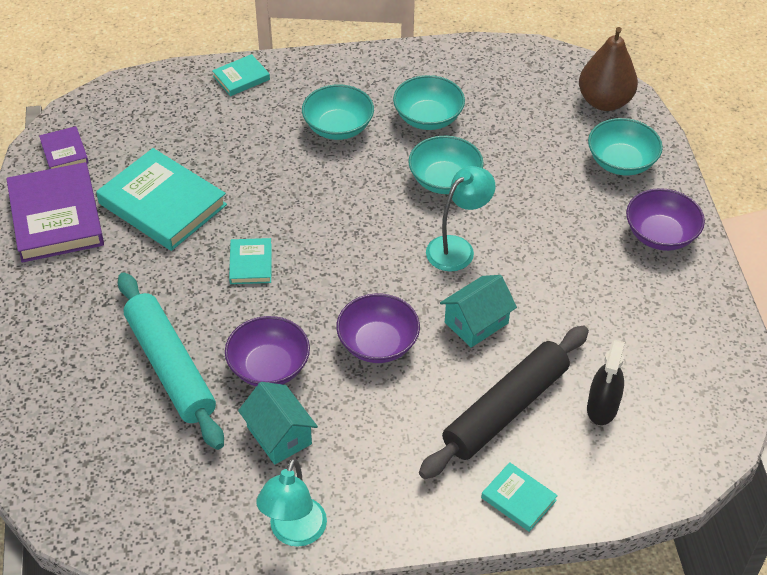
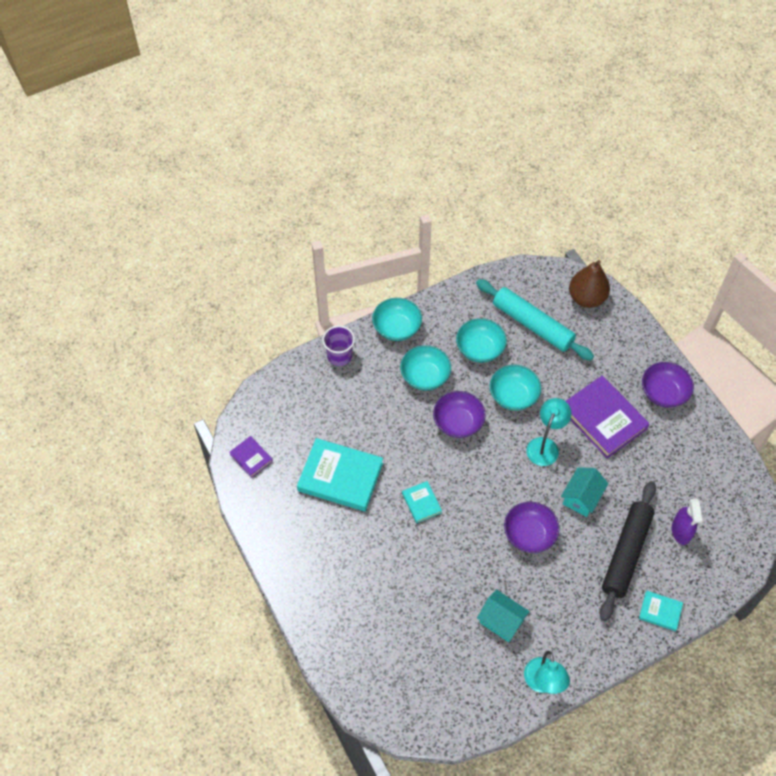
camera: 20 degrees left, 10 degrees up
(56, 217) = (275, 511): purple book -> purple book (603, 419)
(171, 367) = (410, 597): turquoise rolling pin -> turquoise rolling pin (532, 324)
(241, 78) = (339, 356): turquoise book -> purple cup
(269, 367) = (471, 575): purple bowl -> purple bowl (458, 422)
(602, 407) = (681, 531): black spray bottle -> purple spray bottle
(621, 162) = (617, 344): turquoise bowl -> turquoise bowl (397, 328)

